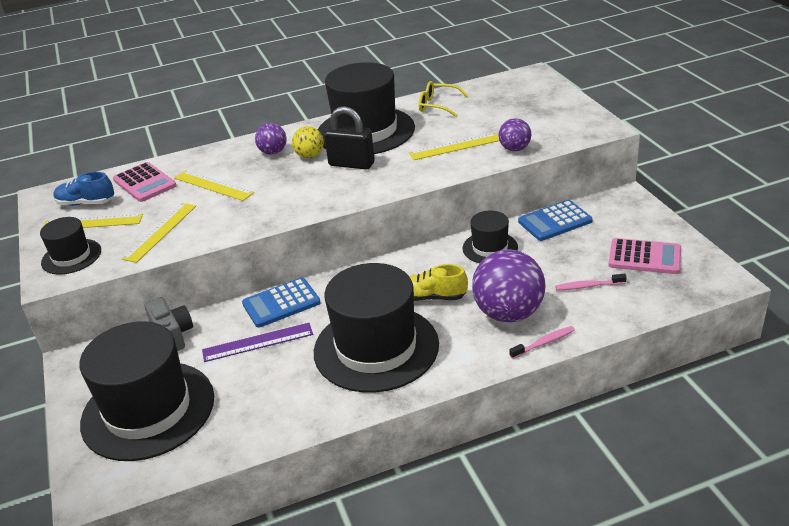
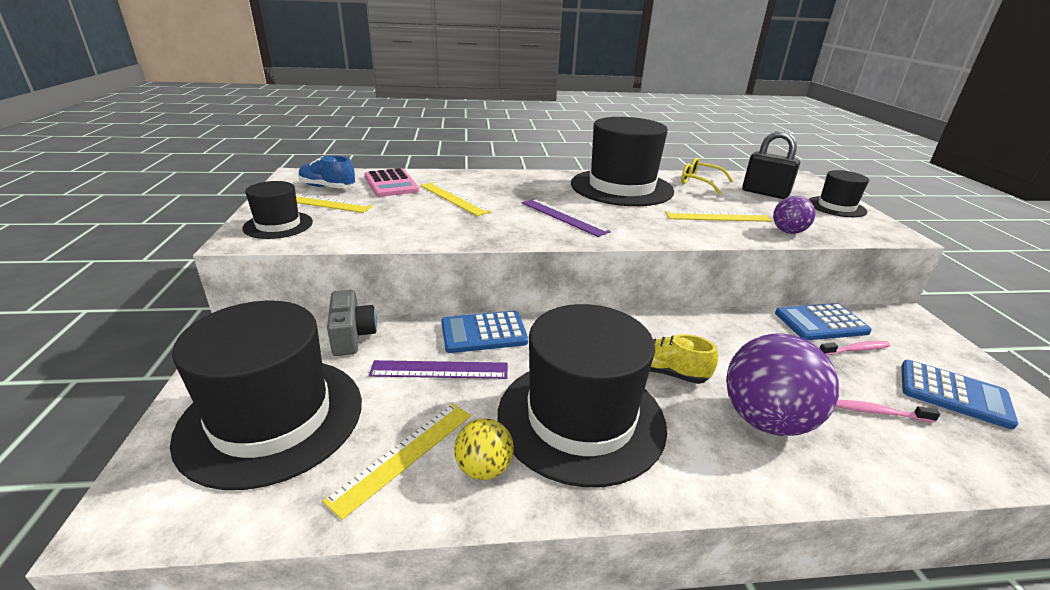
camera: 10 degrees right, 5 degrees down
(160, 232) = (379, 224): yellow ruler -> yellow ruler (403, 455)
(273, 152) = (524, 185): purple ball -> none
(310, 156) = (559, 195): yellow ball -> yellow ball (484, 468)
(320, 181) = (563, 217): none -> purple ruler
(351, 164) = (601, 209): black padlock -> black padlock (765, 193)
(490, 248) = (740, 333): black hat -> black hat (836, 207)
(544, 343) = (822, 479): pink toothbrush -> pink toothbrush (855, 350)
(644, 257) = (954, 394): pink calculator -> blue calculator

